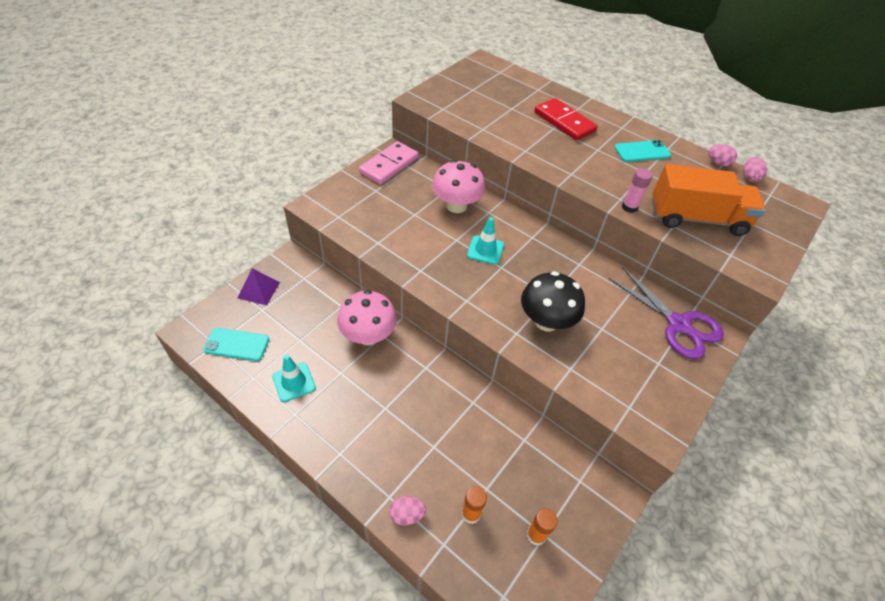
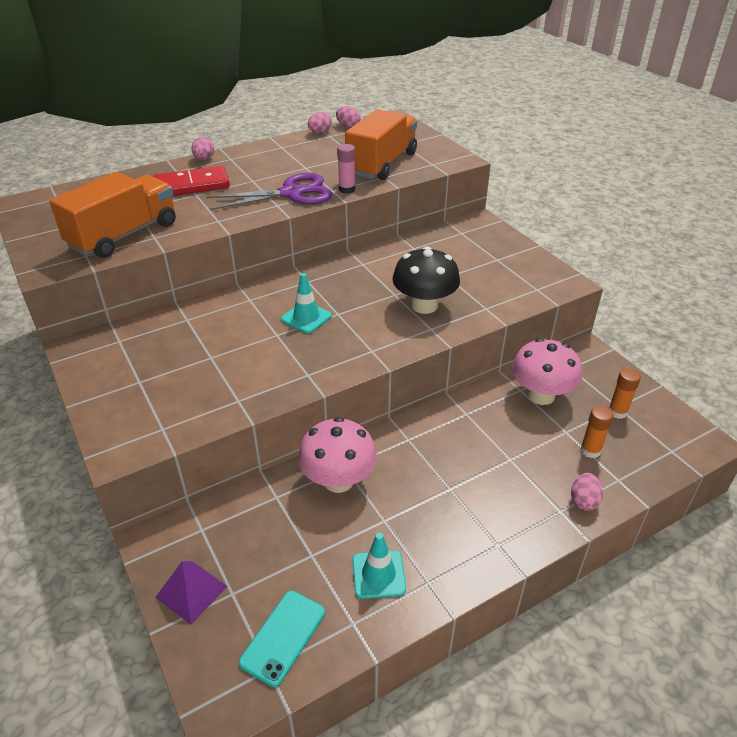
camera: 65 degrees left, 10 degrees down
(389, 165) = (98, 358): pink domino -> none
(456, 206) = (221, 320): pink mushroom -> pink mushroom (541, 395)
(476, 115) = (124, 235): none -> orange truck
(609, 114) = (204, 159): none -> pink egg
(642, 151) = (275, 160): turquoise phone -> none
(678, 324) = (460, 236): purple scissors -> purple scissors (291, 193)

